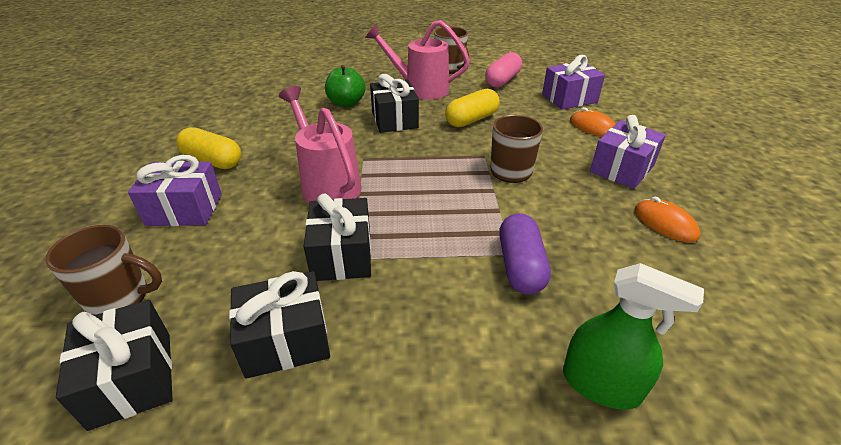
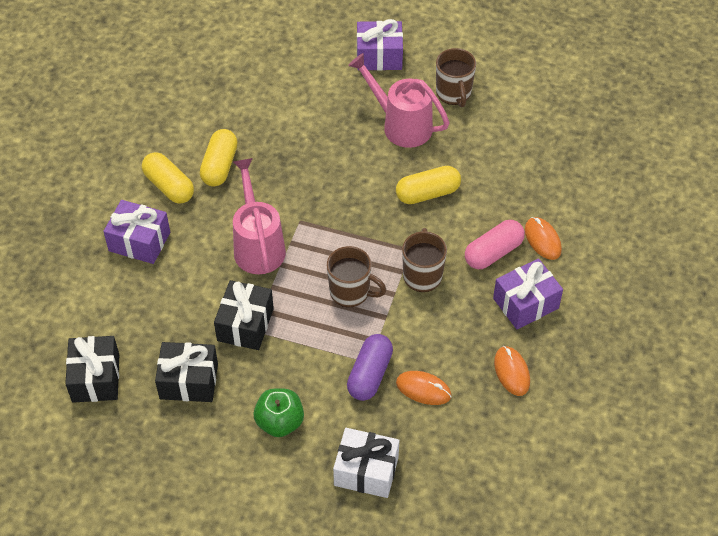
camera: 20 degrees right, 15 degrees up
(120, 297) = (90, 315): brown mug -> brown mug (351, 292)
(264, 138) = (219, 166): none -> yellow capsule
(346, 103) = (313, 130): green apple -> green apple (280, 422)
(394, 120) = (351, 172): black gift -> none
(502, 80) = (500, 134): pink capsule -> pink capsule (493, 253)
(569, 98) = (553, 187): purple gift -> purple gift (379, 56)
(591, 264) = (423, 389): none -> orange mouse
(601, 384) = (366, 471): green spray bottle -> white gift

